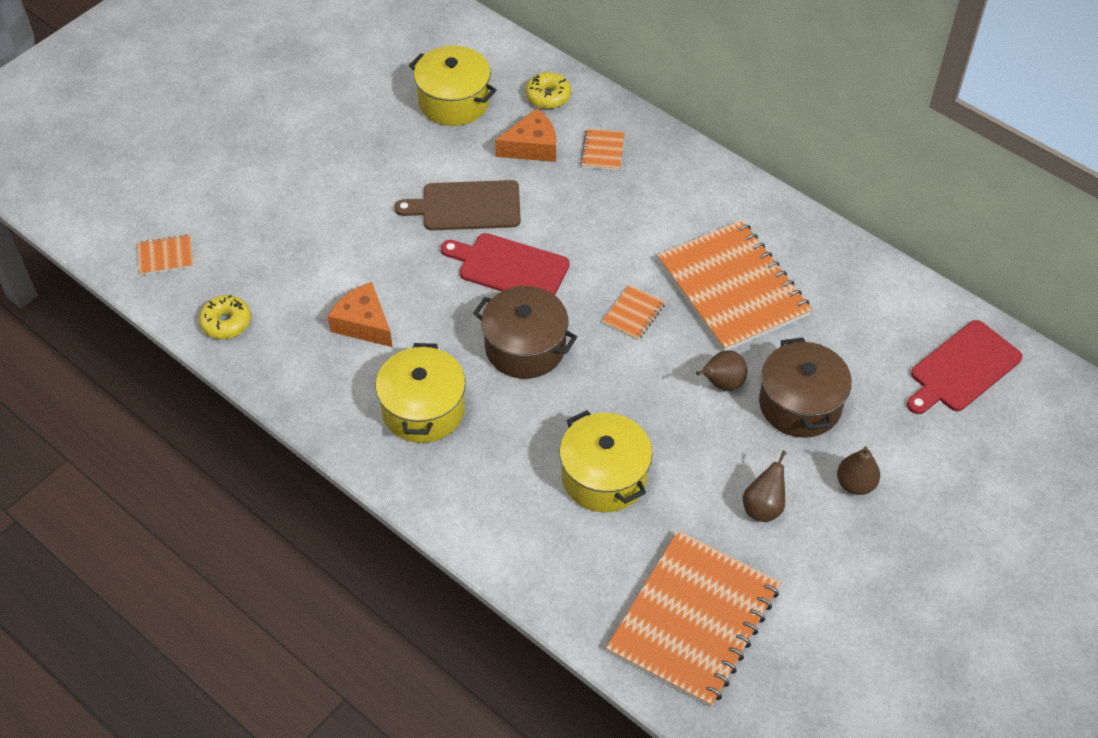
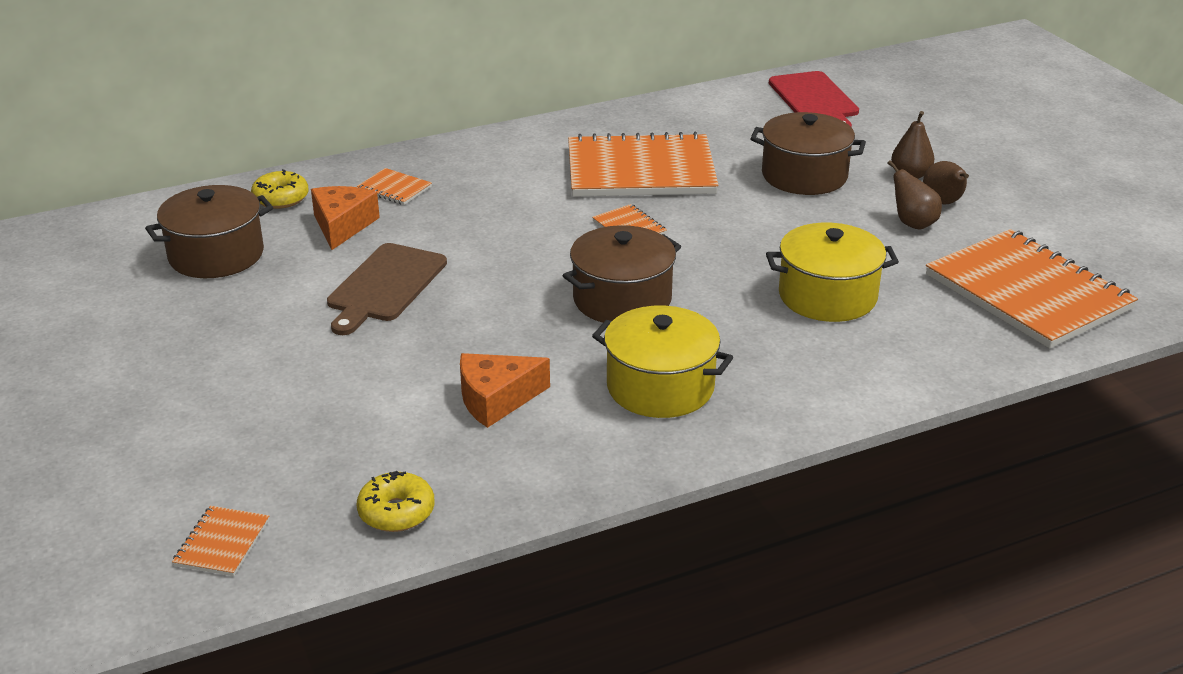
camera: 65 degrees left, 20 degrees down
(454, 101) = (216, 255): yellow pot -> brown pot
(509, 267) = (501, 281): red cutting board -> none
(722, 383) = (753, 205): brown pear -> brown pear (943, 203)

